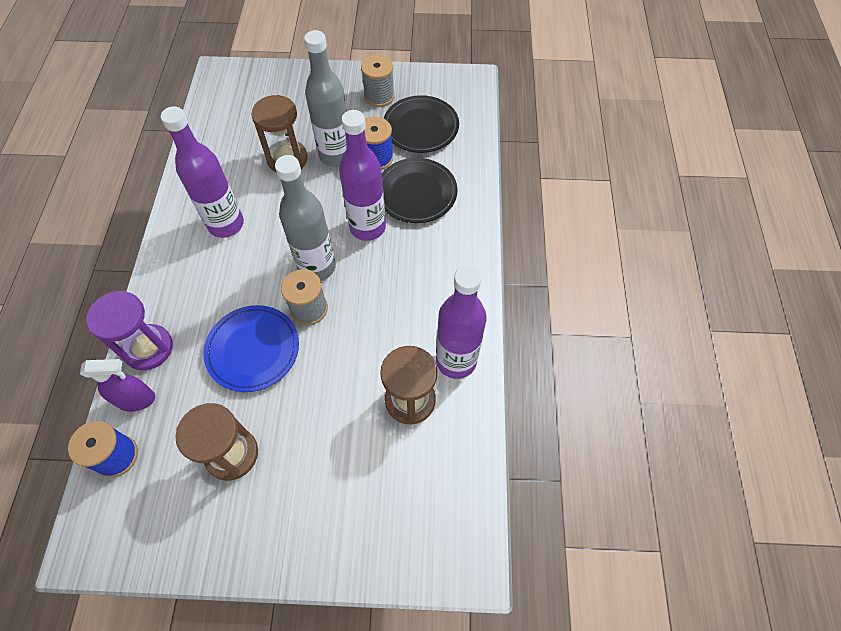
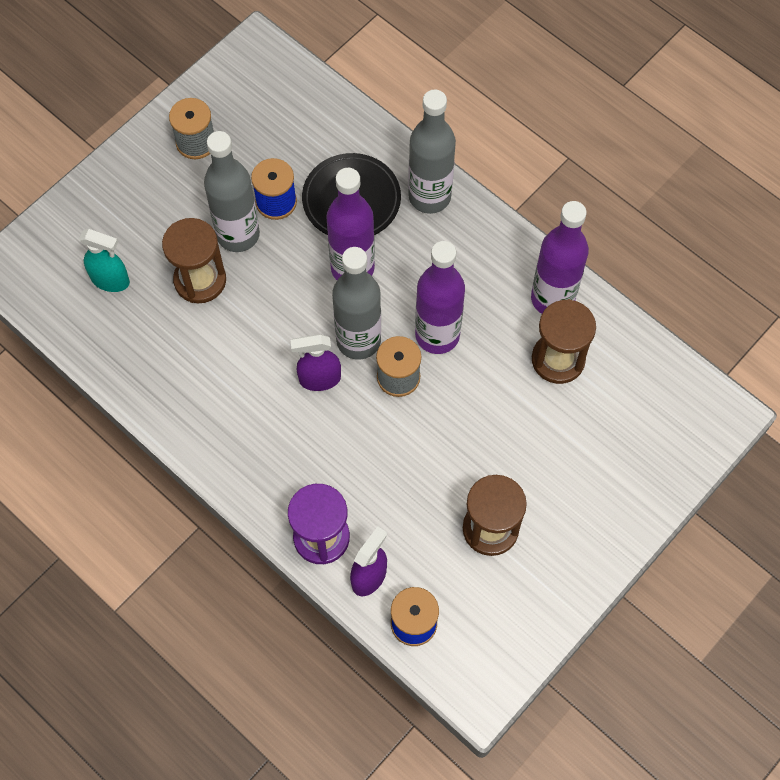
camera: 50 degrees left, 5 degrees up
(226, 224) = (233, 387): purple bottle -> purple bottle (437, 335)
(250, 120) = (111, 280): none -> turquoise spray bottle
(253, 350) = (401, 450): blue plate -> none
(269, 265) = (319, 379): none -> purple spray bottle
(421, 127) = (274, 137): black plate -> none
(461, 232) = (429, 196): none -> grey bottle

